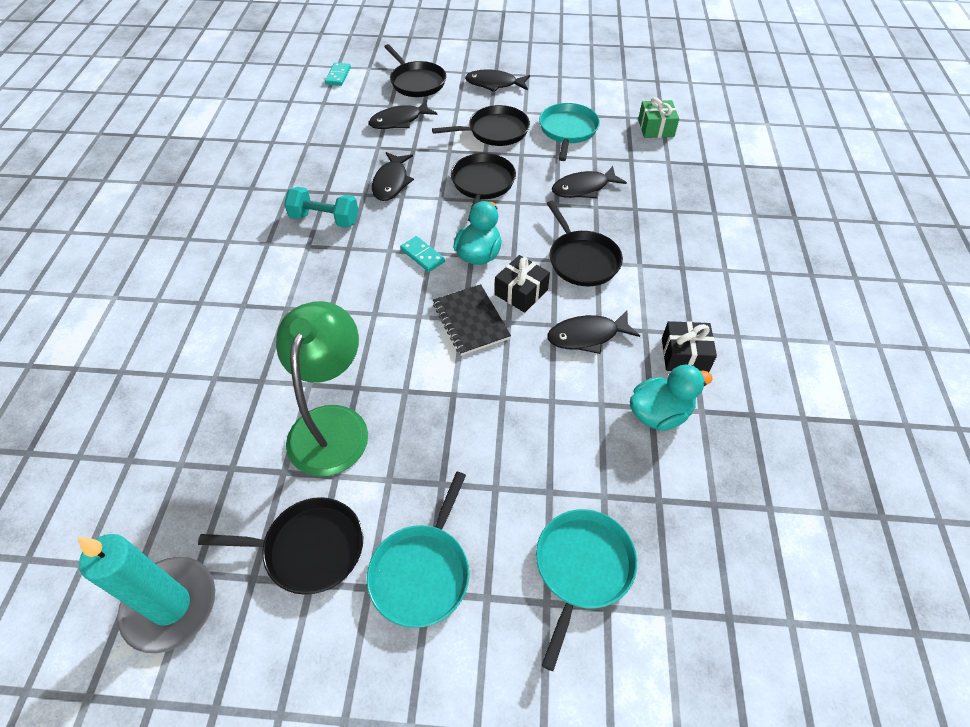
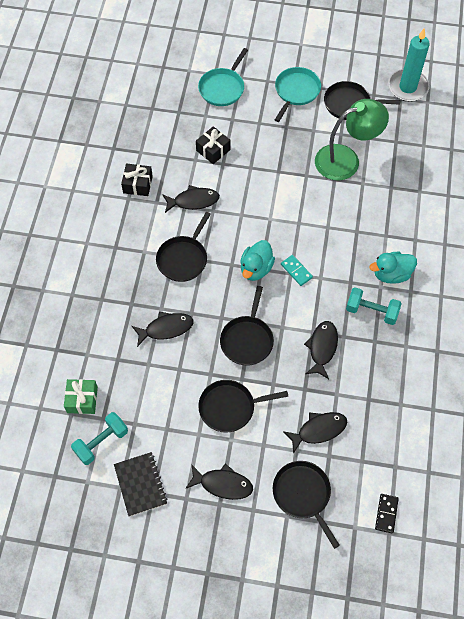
camera: 175 degrees left, 10 degrees up
(332, 424) = (346, 159): green lamp -> green lamp turned 120 degrees counterclockwise
(338, 76) = (386, 514): turquoise domino -> black domino
(470, 321) = (265, 217): black notebook -> black notebook (140, 484)
(521, 292) = (230, 235): black gift -> black gift (213, 150)
(568, 130) = (163, 403): turquoise pan -> none
(582, 260) = (183, 259): black pan -> black pan turned 135 degrees counterclockwise
(622, 102) = (101, 442): none -> turquoise dumbbell
(659, 414) = (164, 152): turquoise duck -> turquoise duck (391, 274)

